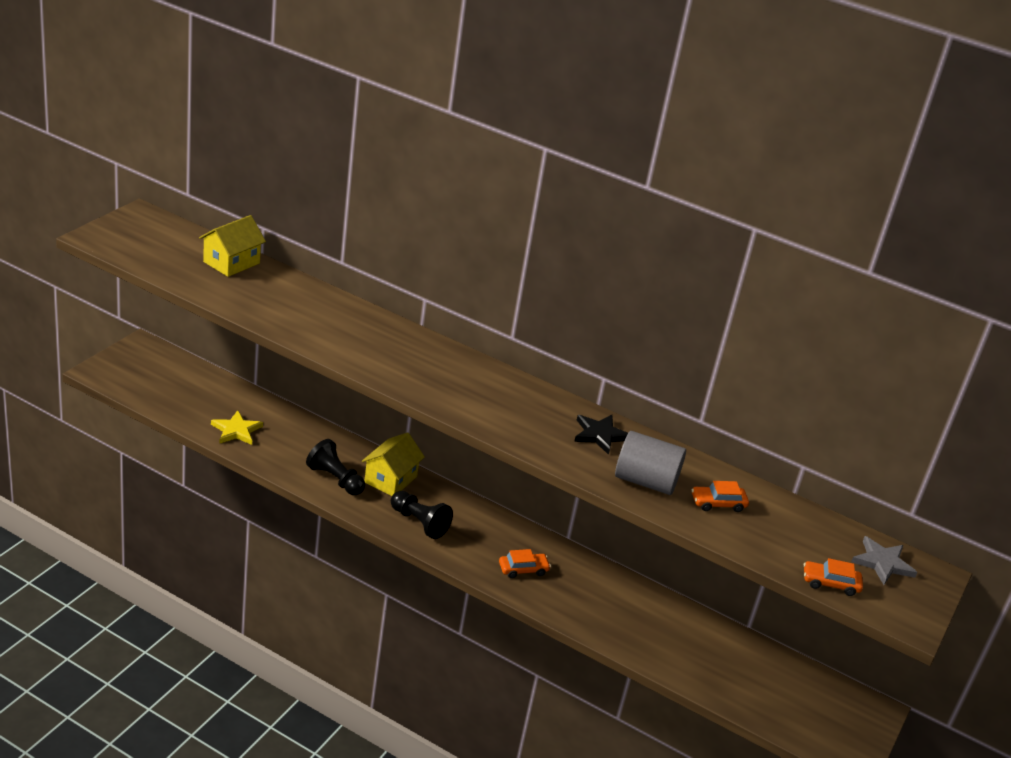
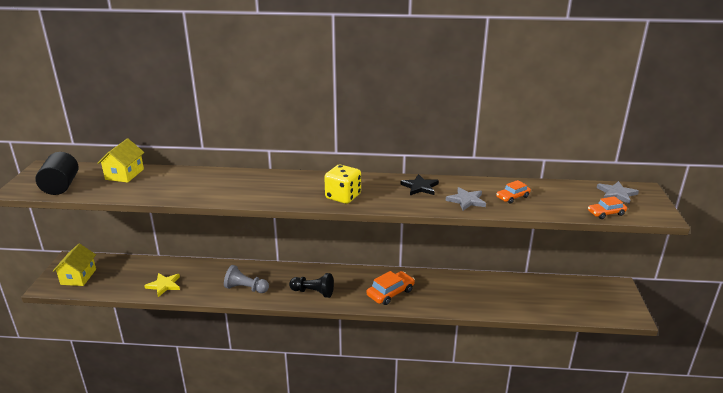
camera: 20 degrees left, 5 degrees down
(146, 252) = (61, 186): none -> black cylinder
(335, 479) = (246, 288): black pawn -> grey pawn
(390, 479) = (279, 275): yellow house -> yellow house (78, 277)
(482, 407) = (343, 196): none -> yellow dice
(523, 569) = (390, 293): orange car -> orange car, size x1.56
(645, 481) = (466, 200): grey cylinder -> grey star

